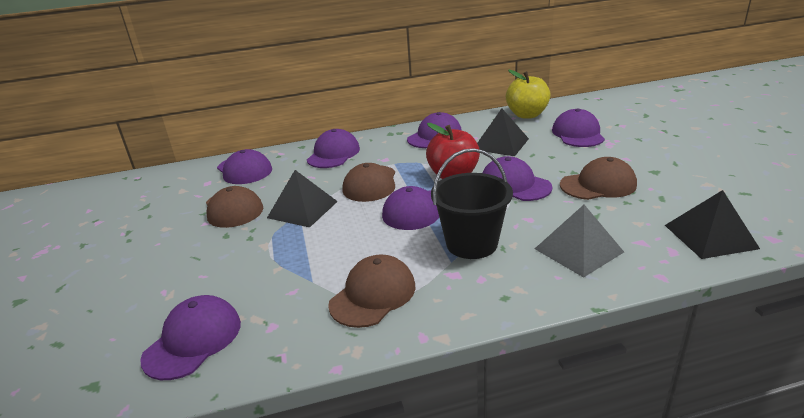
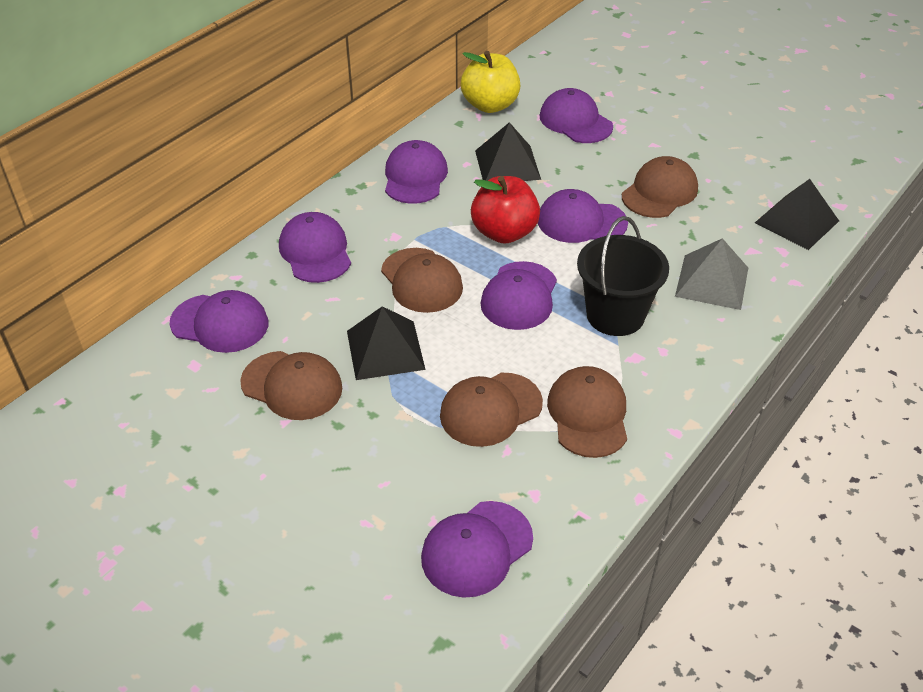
camera: 40 degrees left, 15 degrees up
(193, 340) = (476, 549): purple cap -> purple cap turned 120 degrees counterclockwise
(315, 264) = (490, 409): none -> brown cap

